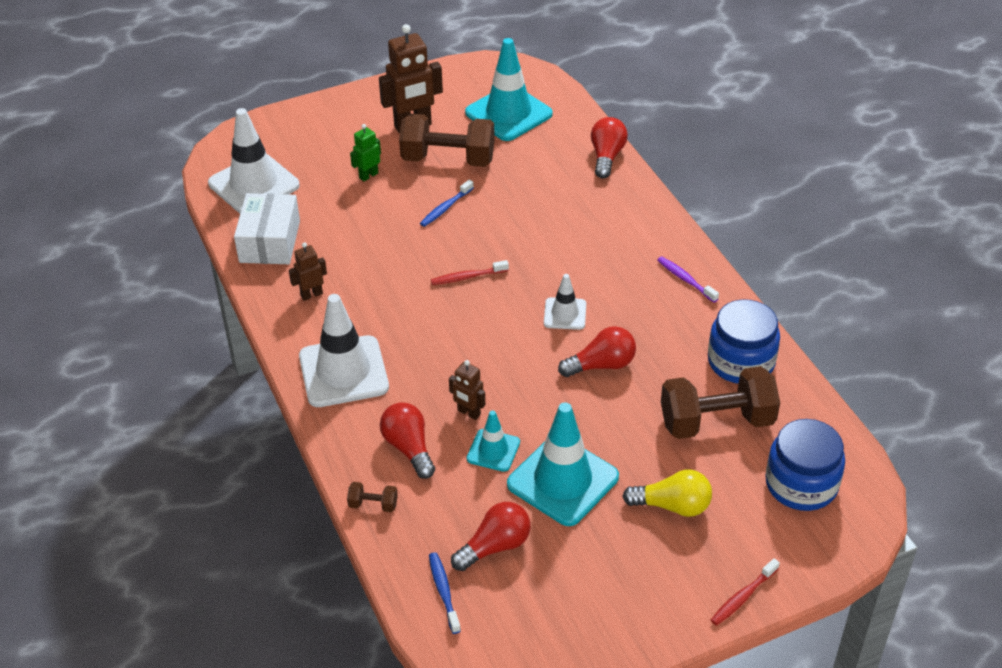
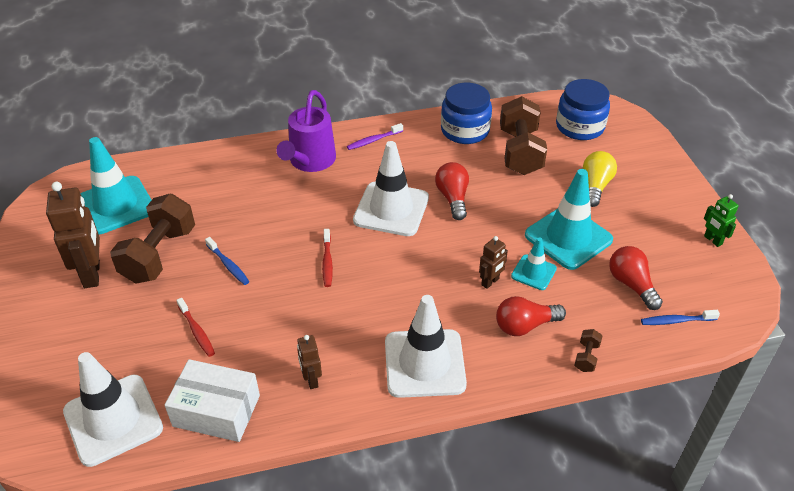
camera: 80 degrees left, 0 degrees up
(368, 175) = (151, 317): green robot -> green robot (712, 240)
(565, 314) = (391, 209): white traffic cone -> white traffic cone, size x1.89
(606, 156) = (210, 156): red light bulb -> none
(625, 233) = (310, 162): none -> purple watering can
(743, 597) = (673, 169): red toothbrush -> red toothbrush (197, 331)

